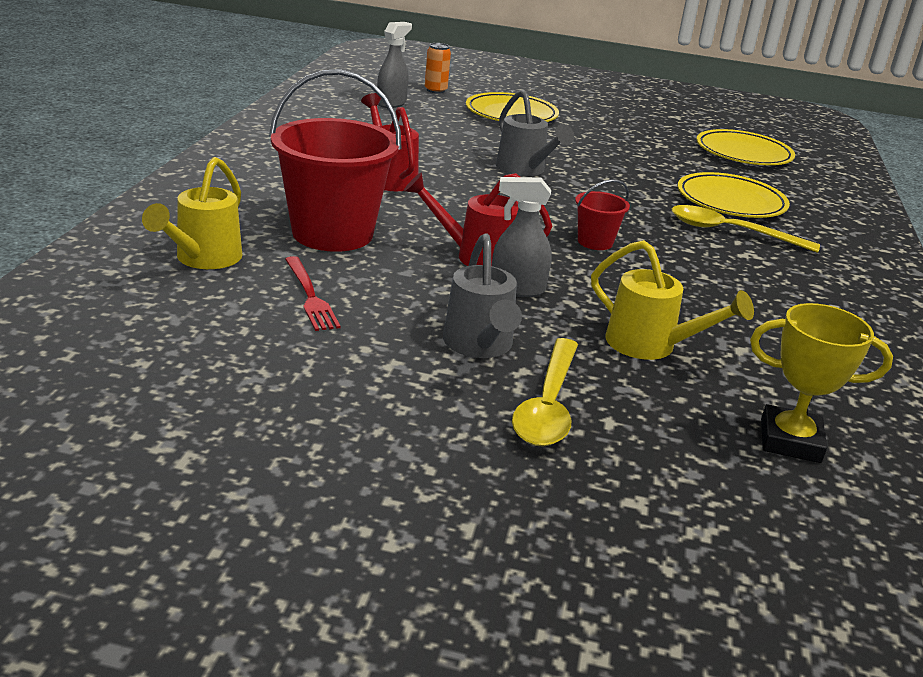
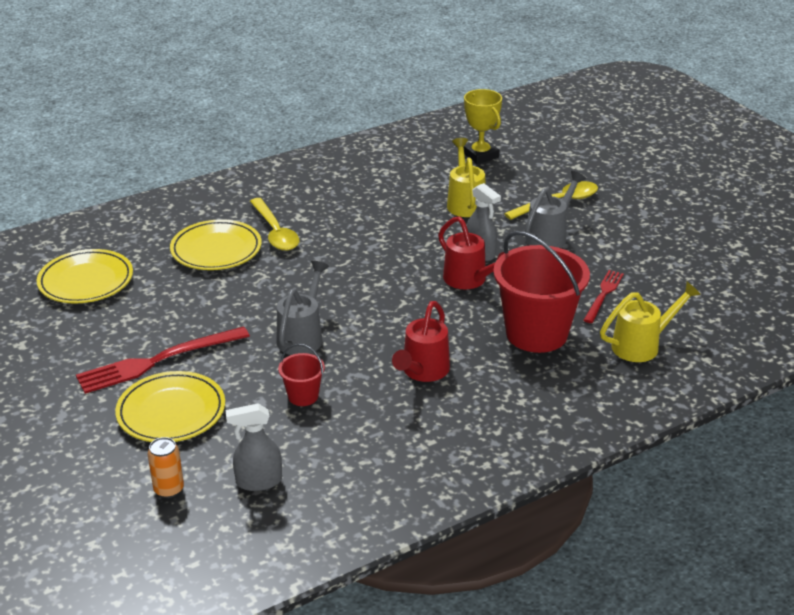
camera: 130 degrees left, 5 degrees up
(581, 131) = (158, 361): none -> red fork
(595, 242) = (377, 261): red bucket -> red bucket (303, 396)

